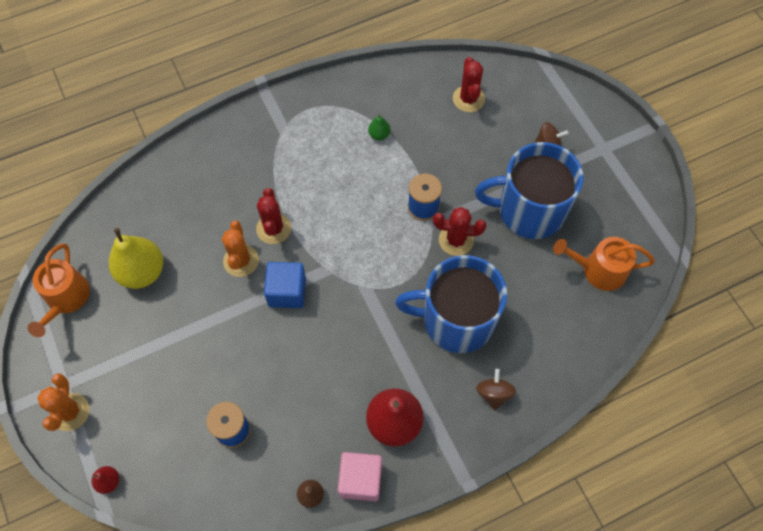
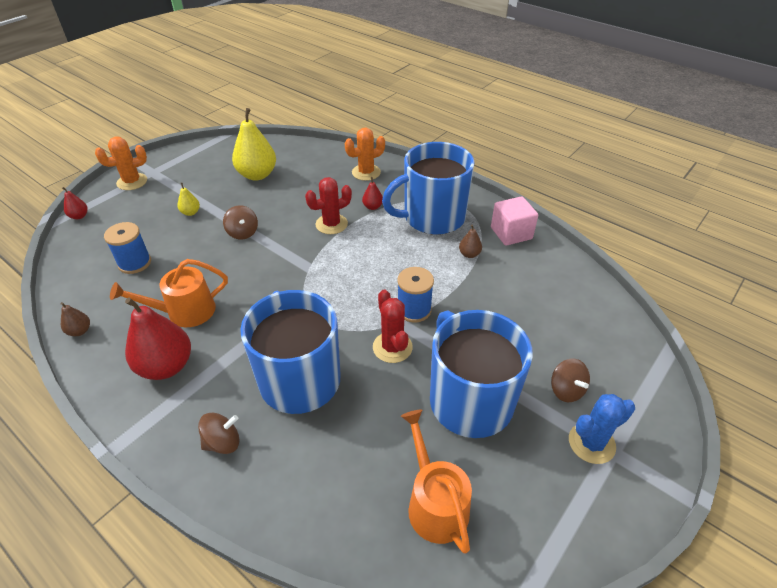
camera: 65 degrees right, 20 degrees down
(66, 298) = (220, 151): orange watering can -> orange watering can (185, 312)
(174, 358) = (191, 212): none -> yellow pear
(240, 314) = (243, 233): none -> brown spinning top
(241, 261) = (291, 217): orange cactus -> orange cactus (366, 172)
(267, 182) = (372, 207): none -> red pear
(287, 292) = (275, 251): blue cube -> none
(313, 139) = (432, 217): none -> blue mug
(360, 480) = (100, 361): pink cube -> pink cube (511, 233)
(379, 135) = (469, 254): green pear -> brown pear
(468, 99) = (564, 302): red cactus -> none
(594, 156) = (591, 443): none -> blue cactus

